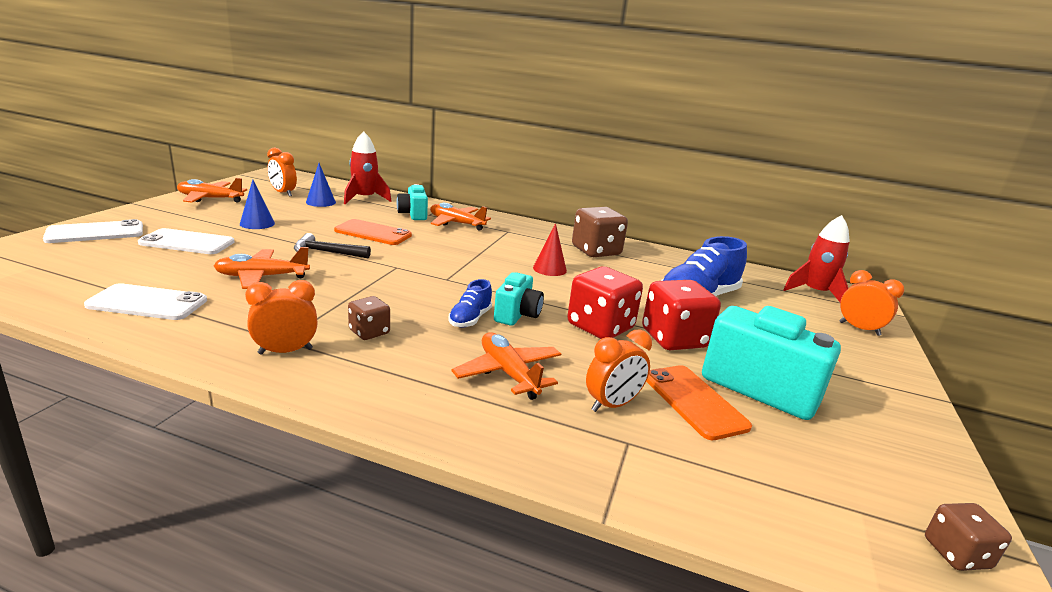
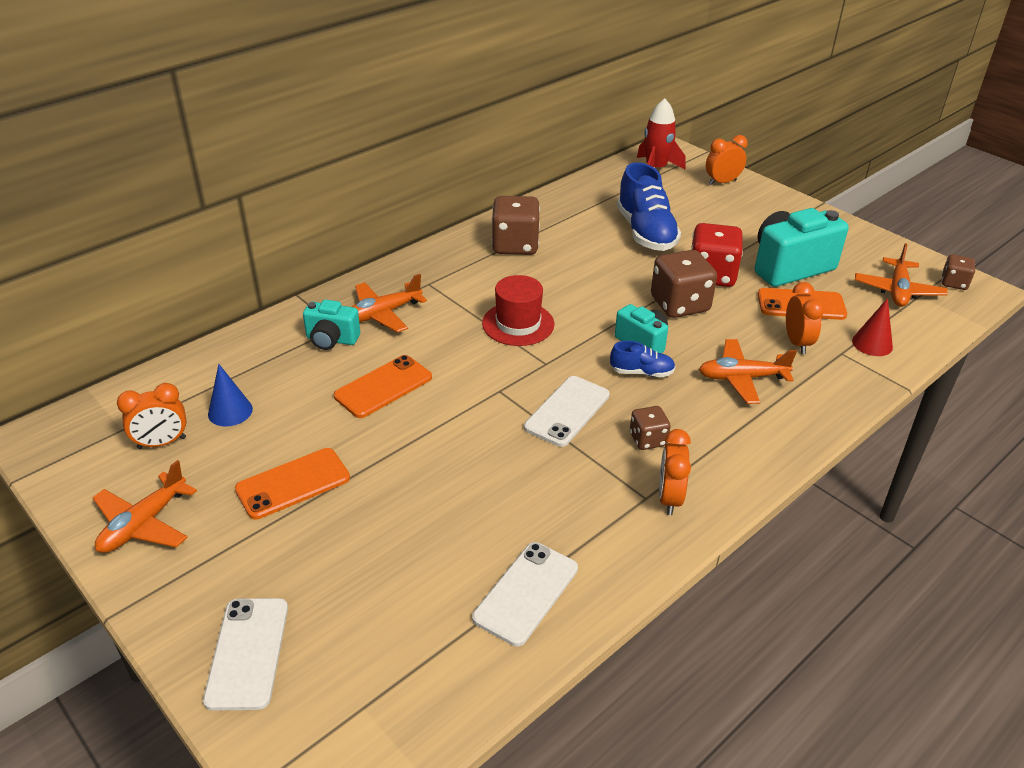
camera: 60 degrees left, 15 degrees up
(187, 242) = (338, 555): white phone -> white phone (567, 411)
(257, 223) = (293, 483): blue cone -> orange phone
(262, 277) = (487, 497): orange plane -> orange plane (898, 291)
(327, 252) = (432, 435): black hammer -> none
(364, 199) = (239, 368): red rocket -> none
(470, 319) = (641, 372): blue shoe -> blue shoe turned 45 degrees counterclockwise
(490, 263) = (518, 324): none -> red hat
(549, 269) = (548, 290): red cone -> red cone (872, 344)
(600, 327) = (680, 304): red dice -> brown dice

